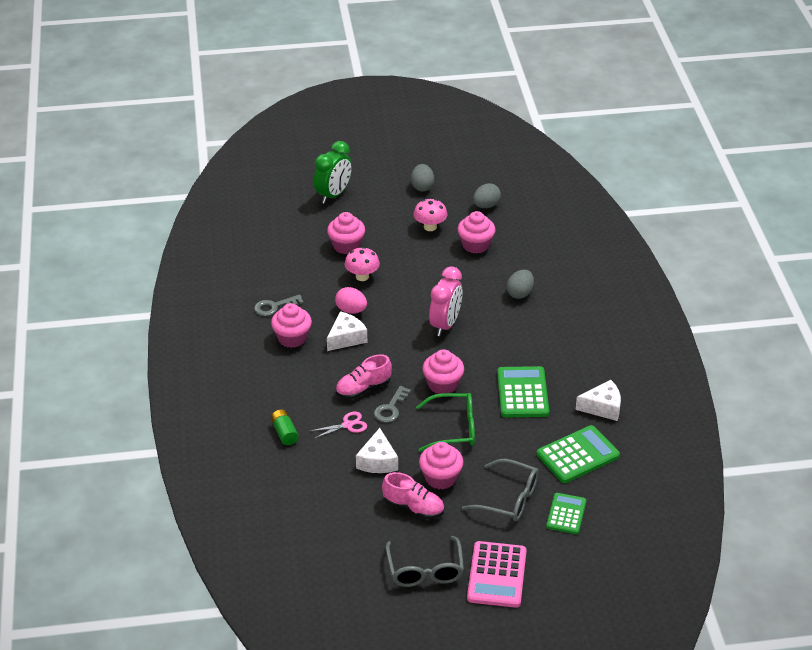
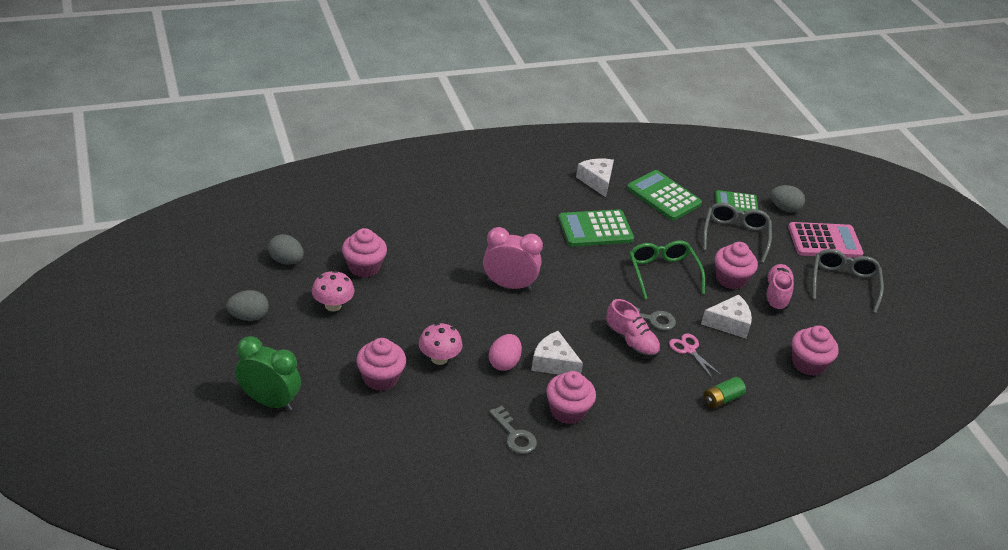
camera: 105 degrees left, 0 degrees up
(425, 570) = (843, 284): grey glasses -> grey glasses turned 60 degrees counterclockwise
(443, 384) = (603, 283): pink cupcake -> pink cupcake (808, 364)
(520, 293) = (444, 233): grey egg -> grey egg (784, 208)

